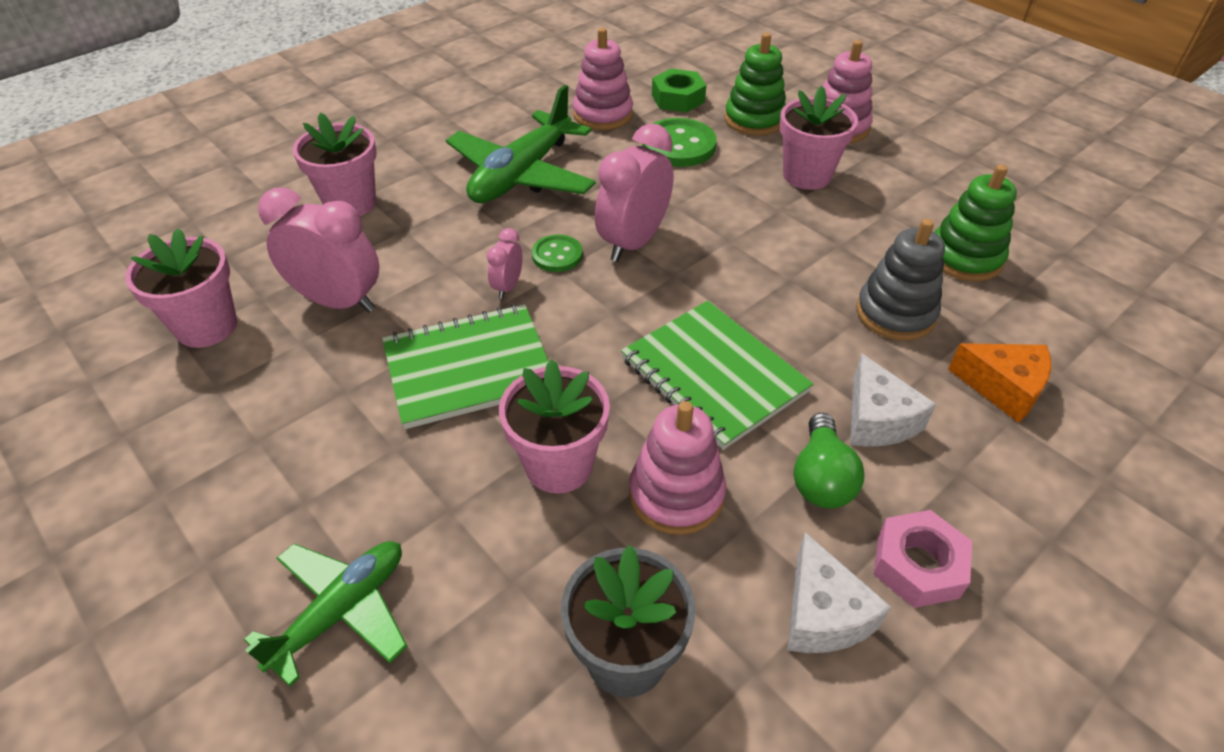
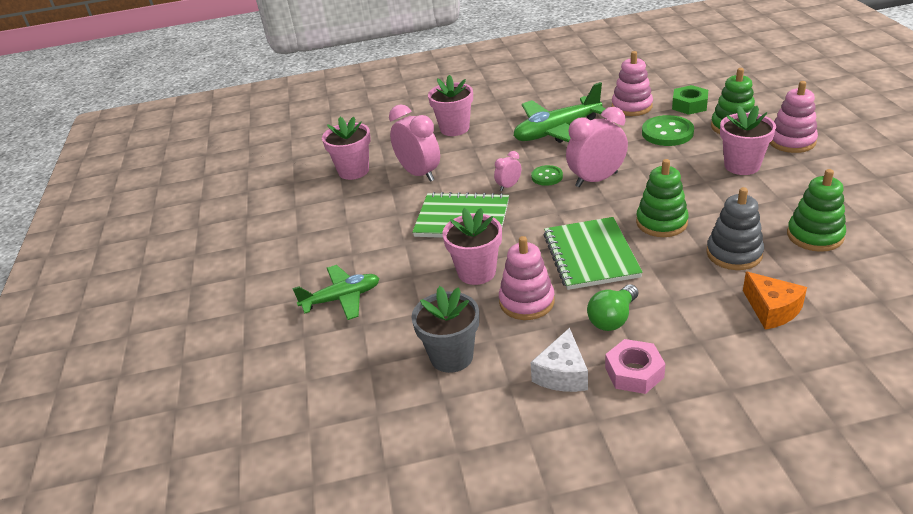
camera: 35 degrees right, 10 degrees down
(771, 290) = (661, 222): none -> green stacking toy
(877, 419) = (671, 302): white cheese -> none

